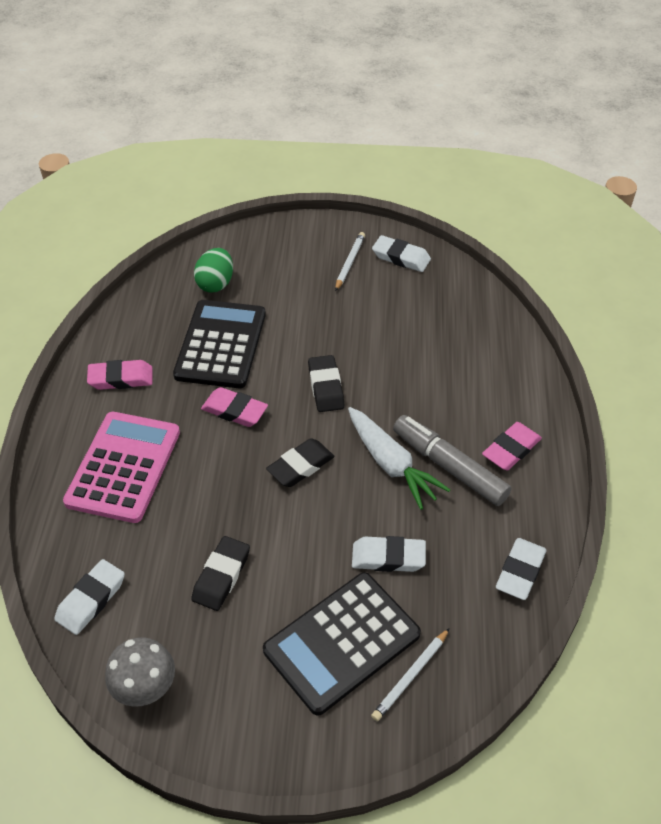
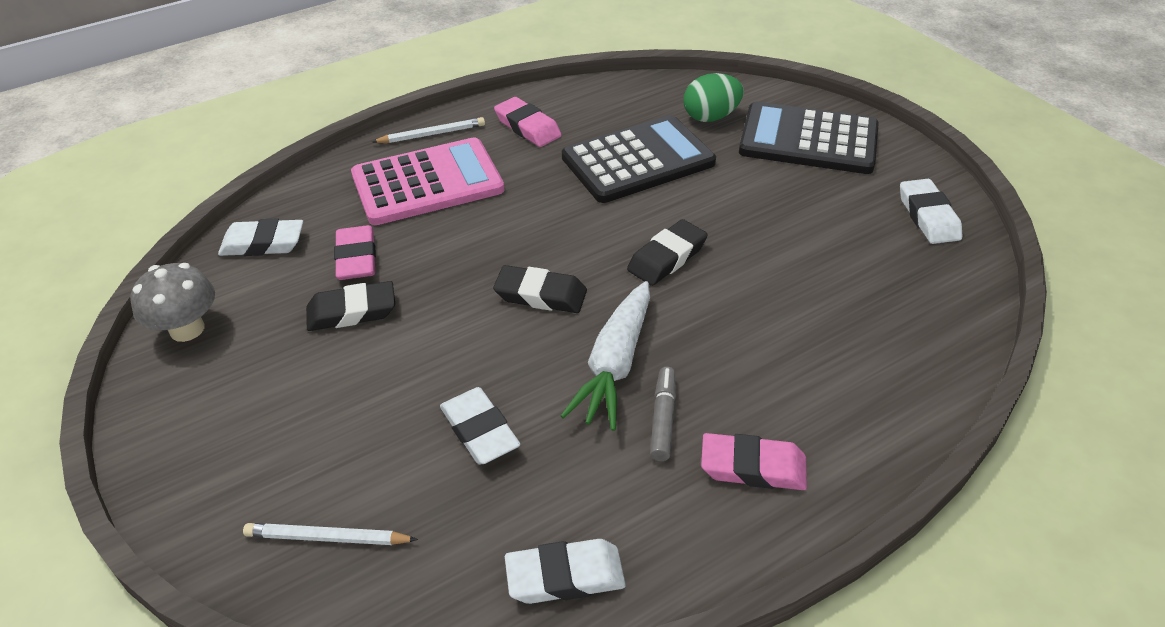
camera: 55 degrees right, 5 degrees down
(234, 411) = (564, 213): pink eraser -> pink eraser (356, 258)
(342, 642) = (334, 449): black calculator -> black calculator (808, 140)
(350, 262) = (864, 184): white pencil -> white pencil (432, 134)
(449, 466) = (663, 418): grey marker -> grey marker, size x0.54

